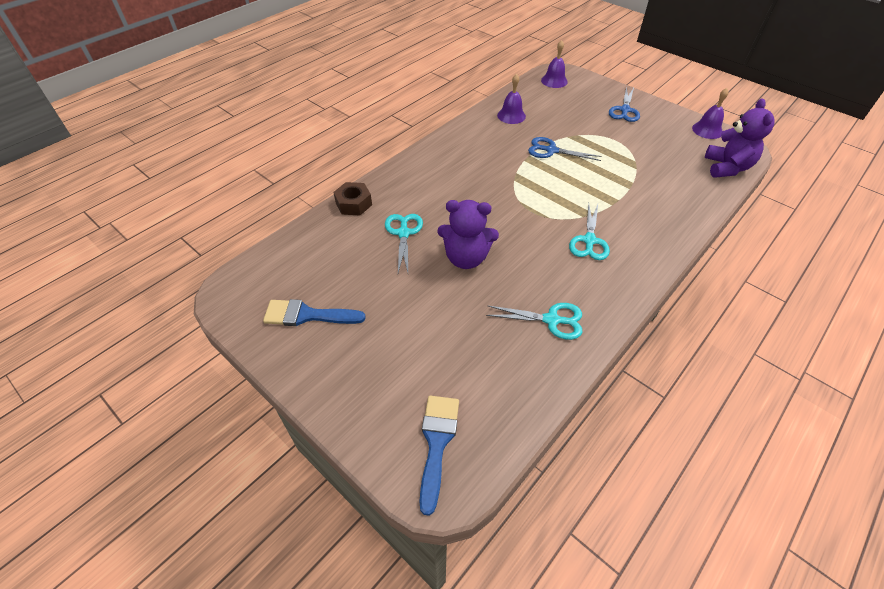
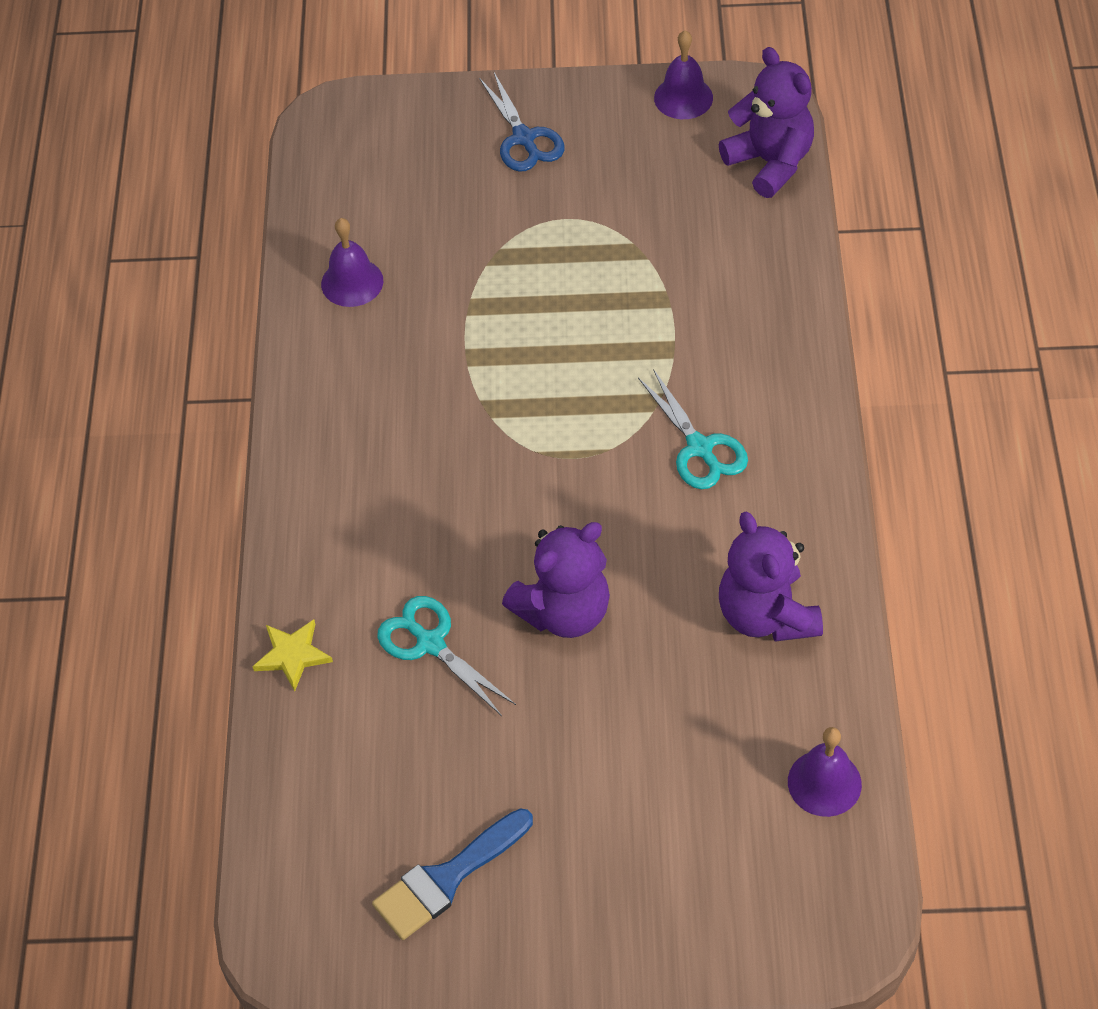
camera: 40 degrees left, 5 degrees up
(353, 204) = (292, 655): brown nut -> yellow star
(437, 443) = (792, 887): blue brush -> none
(551, 150) = (490, 314): blue scissors -> none
(551, 320) = (766, 615): turquoise scissors -> purple teddy bear
(554, 81) = (344, 145): purple bell -> purple bell (824, 783)

